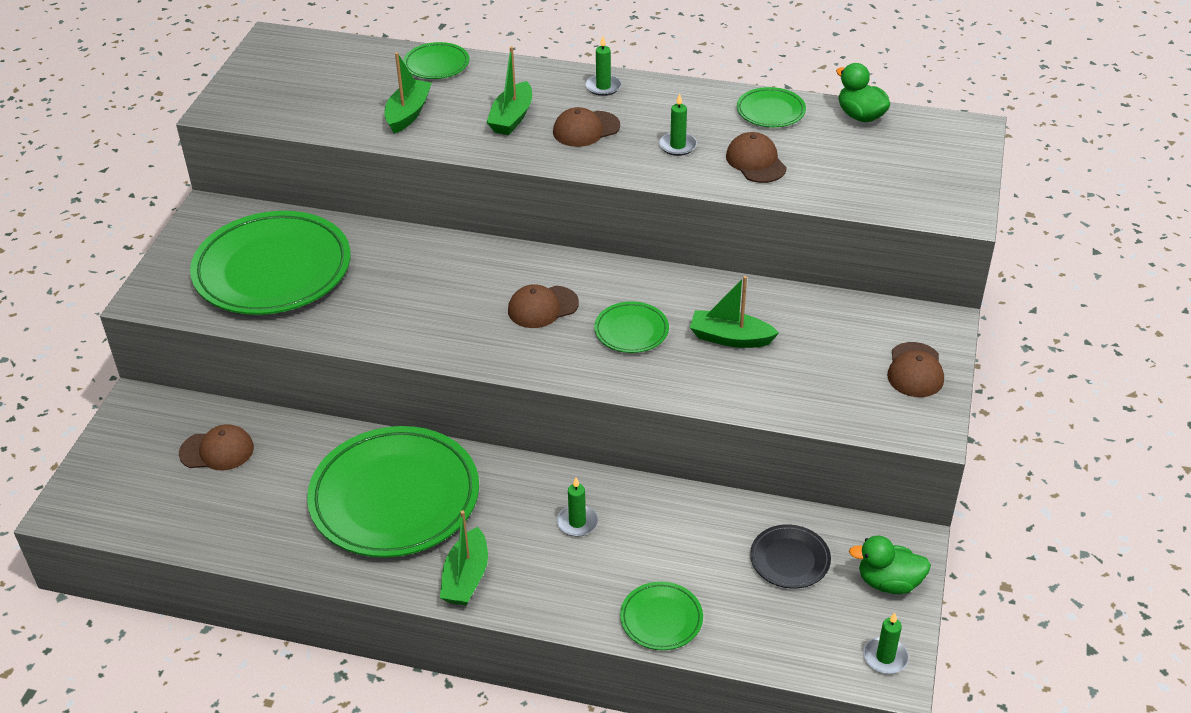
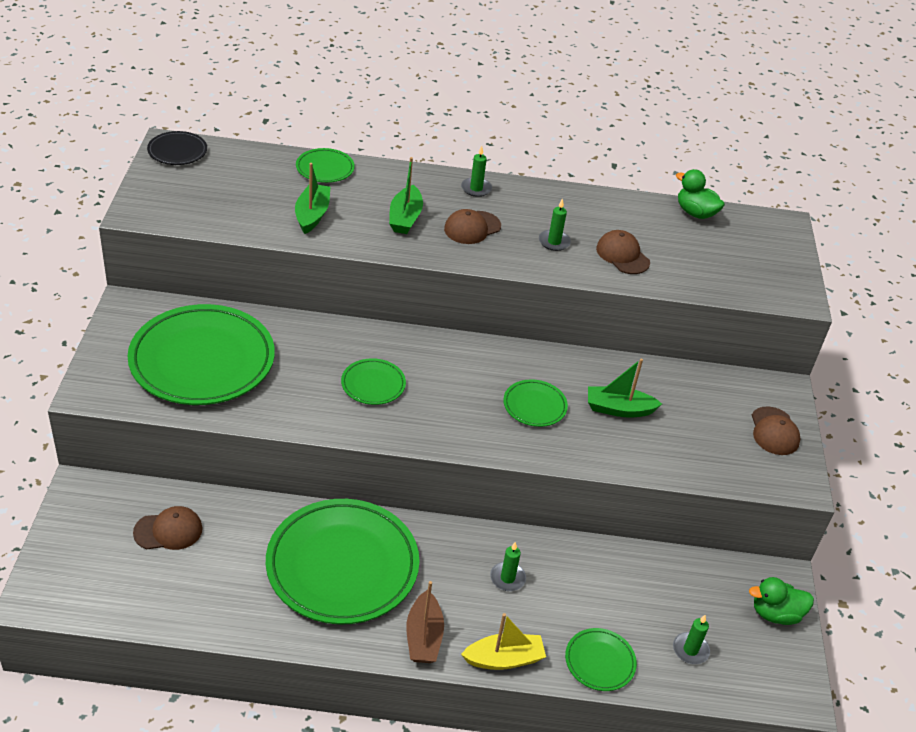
camera: 15 degrees left, 0 degrees up
(466, 578) = (423, 637): green boat -> brown boat
(542, 307) = (453, 387): brown cap -> none
(551, 607) = (504, 659): none -> yellow boat
(770, 111) = (621, 209): green plate -> green plate (373, 384)
(790, 559) = (692, 599): black plate -> black plate (177, 151)
(885, 657) = (789, 681): green candle -> green candle (690, 650)

